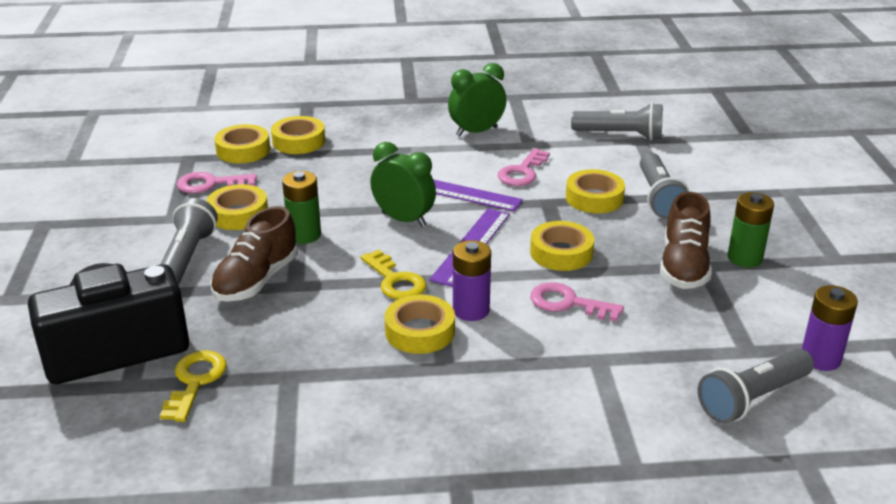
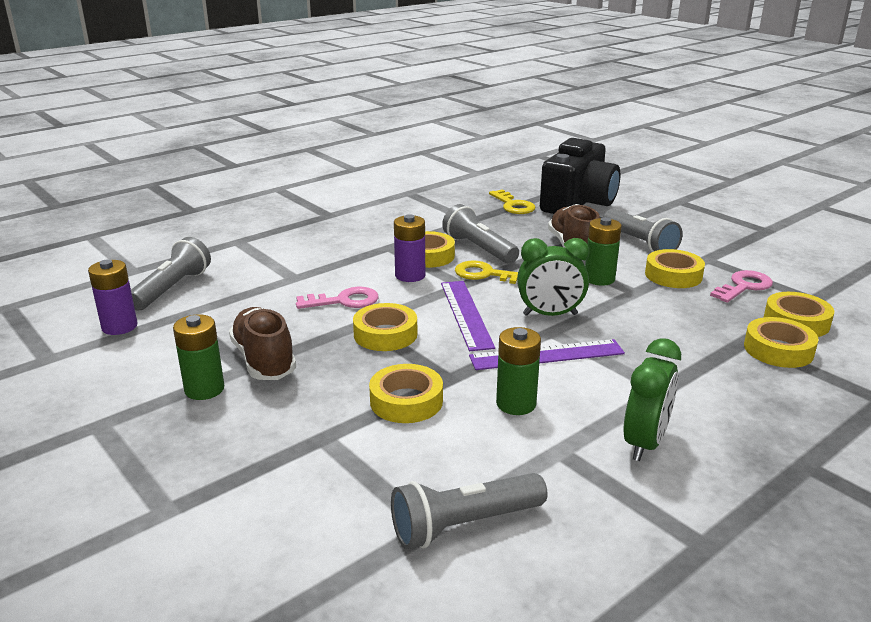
camera: 145 degrees right, 5 degrees down
(522, 172) = (516, 404): pink key -> green battery
(659, 198) = (334, 430): grey flashlight -> grey flashlight (479, 249)

